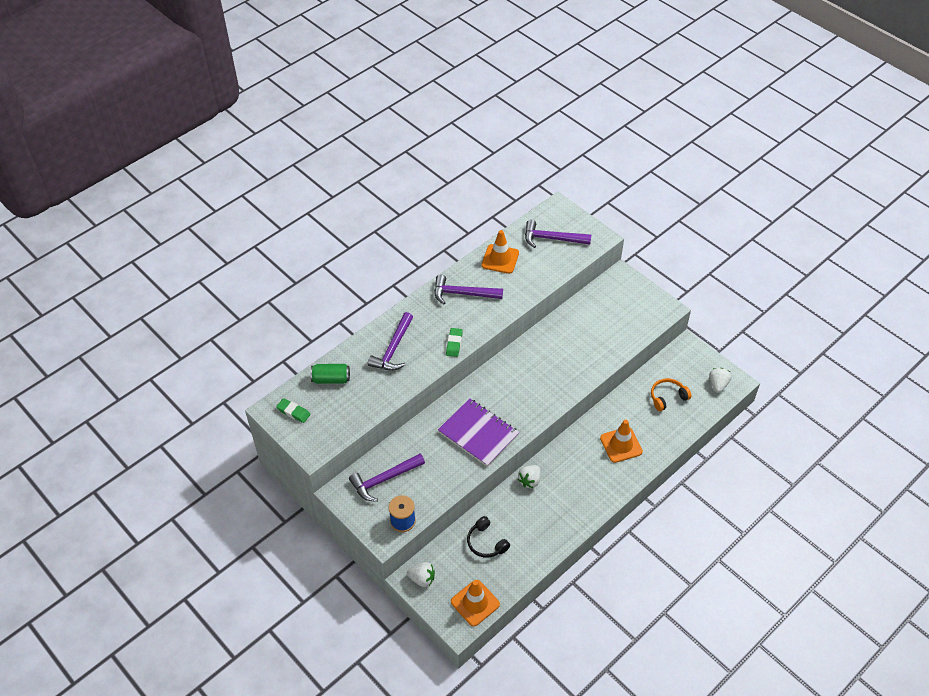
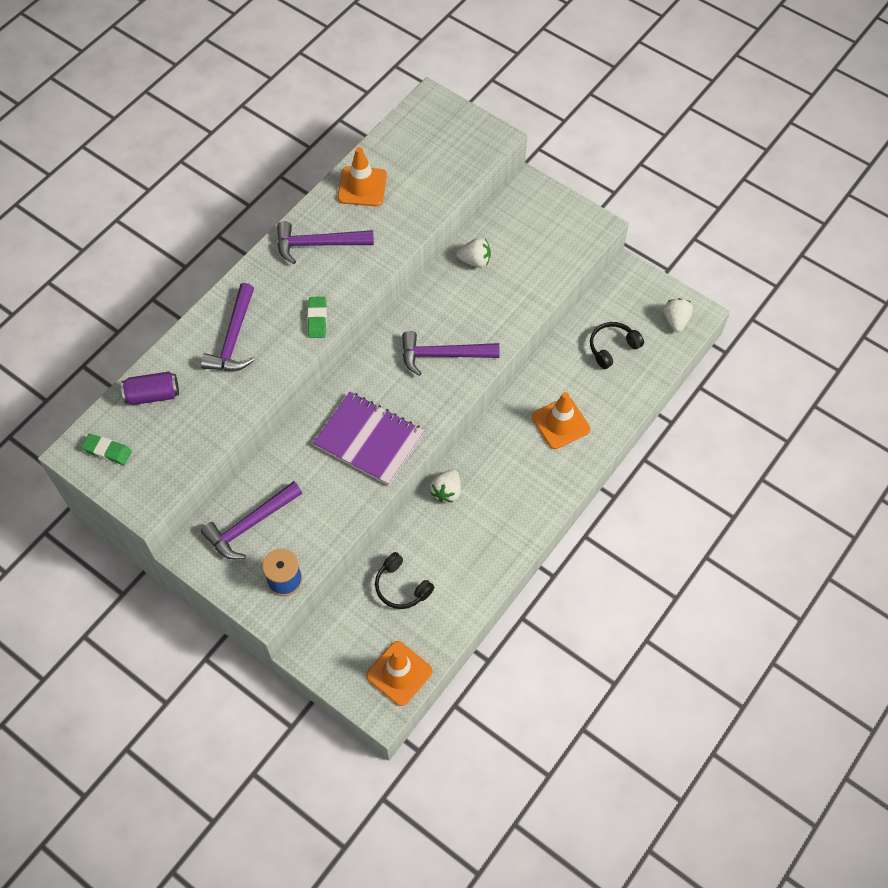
camera: 10 degrees left, 10 degrees up
(331, 379) = (153, 395): green can -> purple can
(422, 579) = (323, 651): white strawberry -> white strawberry (475, 261)
(552, 238) = (429, 147): purple hammer -> purple hammer (443, 355)
(667, 397) = (612, 347): orange headphones -> black headphones

